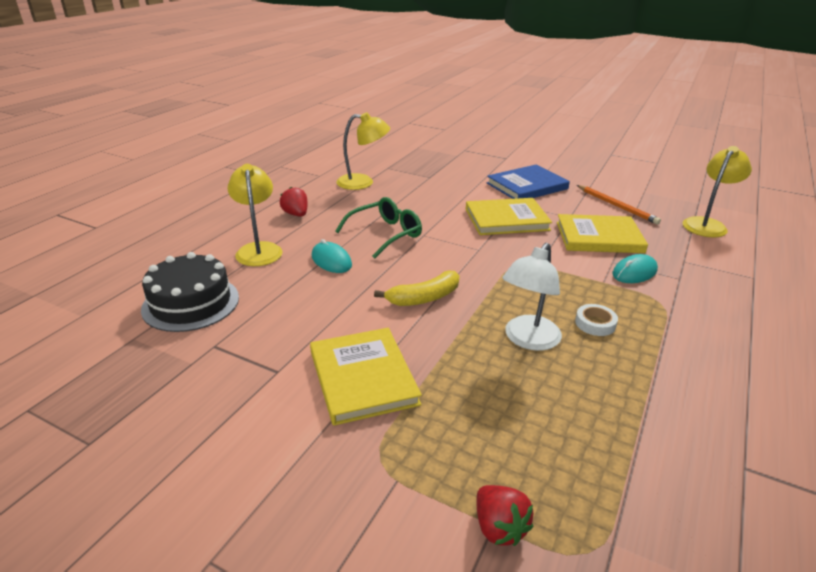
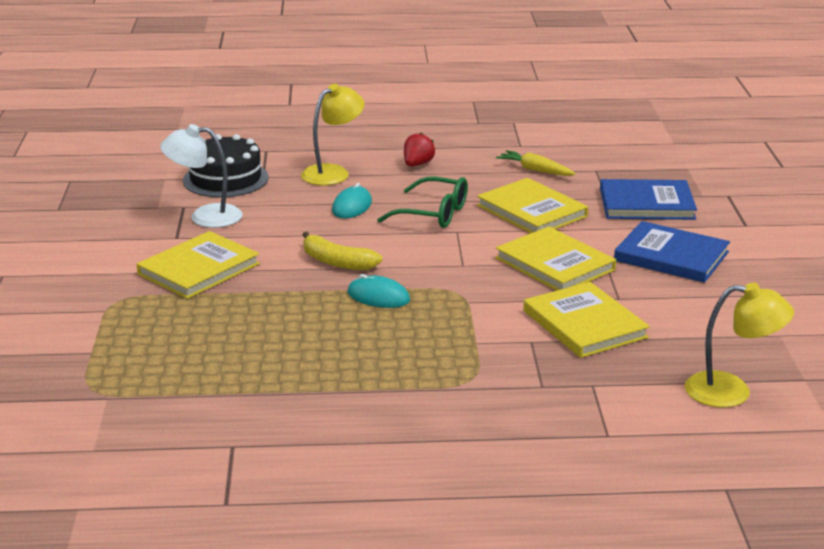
camera: 60 degrees right, 5 degrees down
(363, 183) = (535, 170): yellow lamp -> yellow carrot
(421, 202) = (532, 211): none -> yellow book
(451, 170) = (646, 204): none -> blue book
(499, 527) = (90, 354): red strawberry -> none
(527, 340) = (320, 323): white lamp -> white lamp (205, 216)
(595, 323) = (385, 350): white tape -> none
(617, 206) = (697, 322): orange pencil -> none
(634, 272) = (521, 357): turquoise mouse -> turquoise mouse (378, 297)

